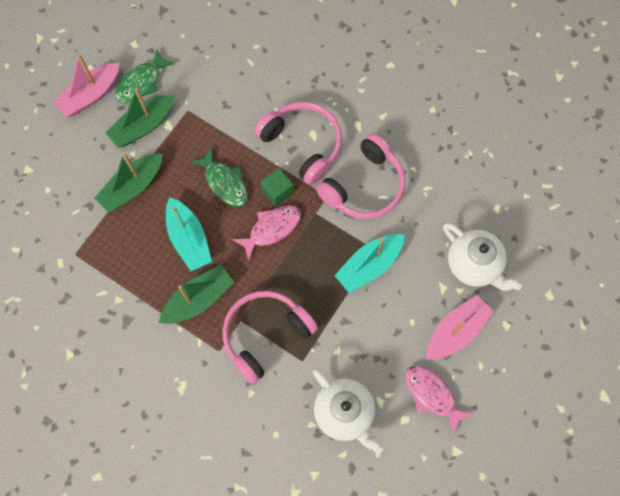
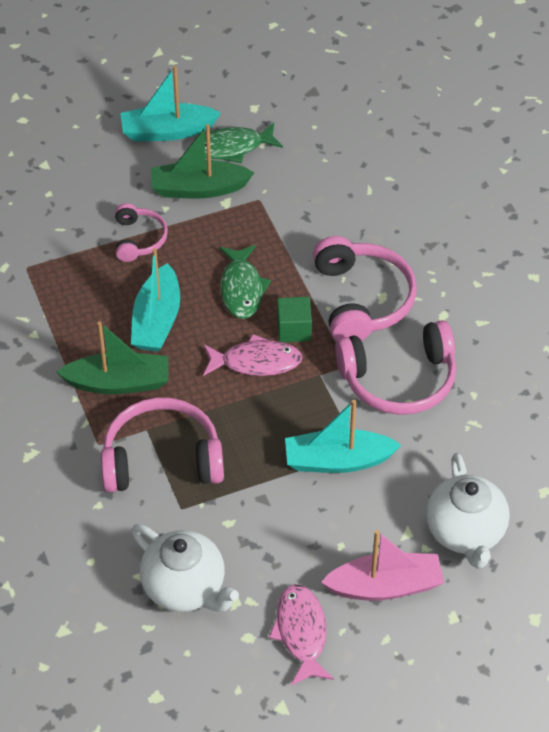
camera: 35 degrees right, 20 degrees down
(91, 95) = (168, 131): pink boat -> turquoise boat
(133, 187) = (139, 239): green boat -> pink headphones
(344, 413) = (185, 588): white teapot -> white teapot turned 45 degrees counterclockwise

